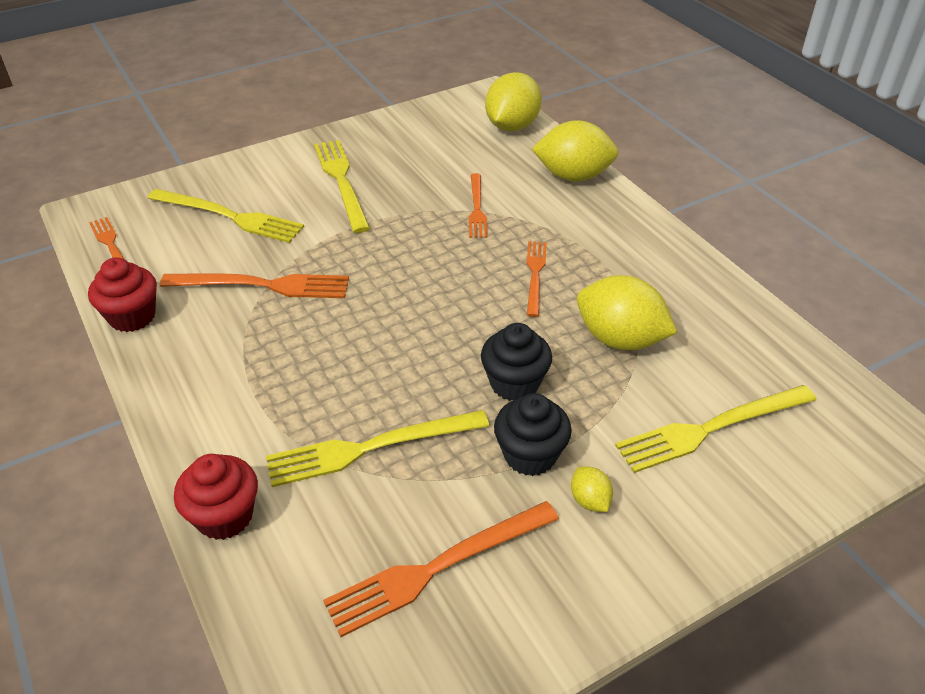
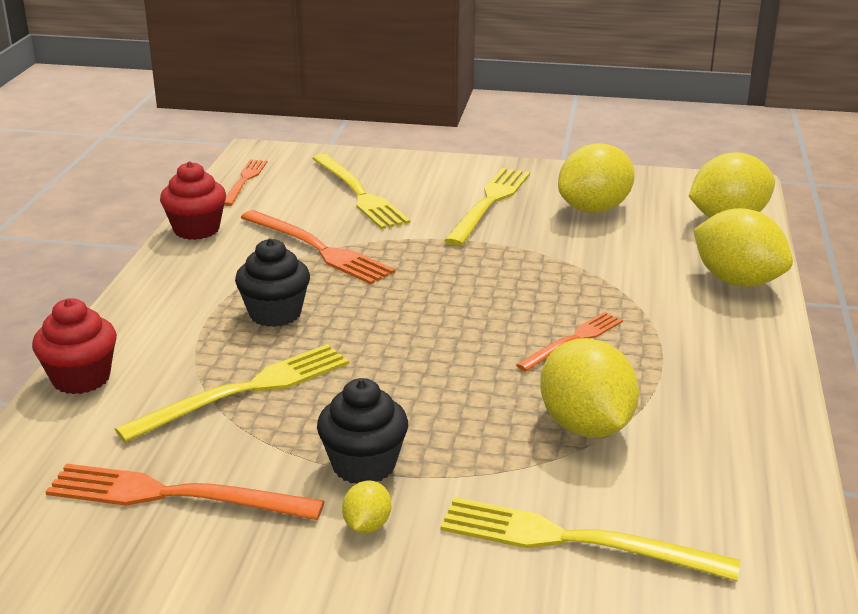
camera: 40 degrees right, 15 degrees down
(372, 447) = (243, 392): yellow fork -> yellow fork turned 120 degrees clockwise
(420, 155) = (594, 209): none -> yellow lemon
(477, 208) = (591, 268): orange fork -> none
(514, 383) = (428, 409): black cupcake -> black cupcake (275, 314)

